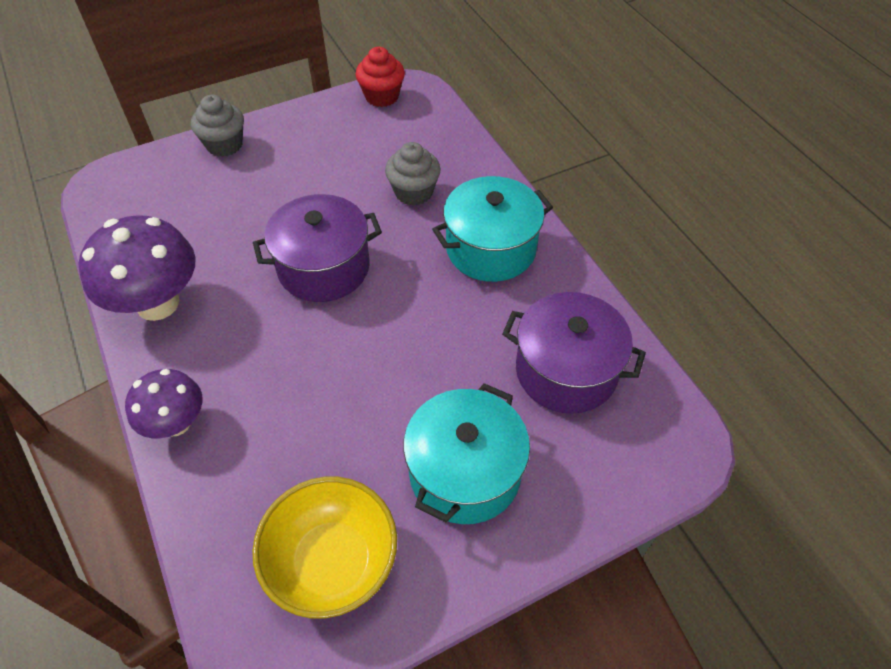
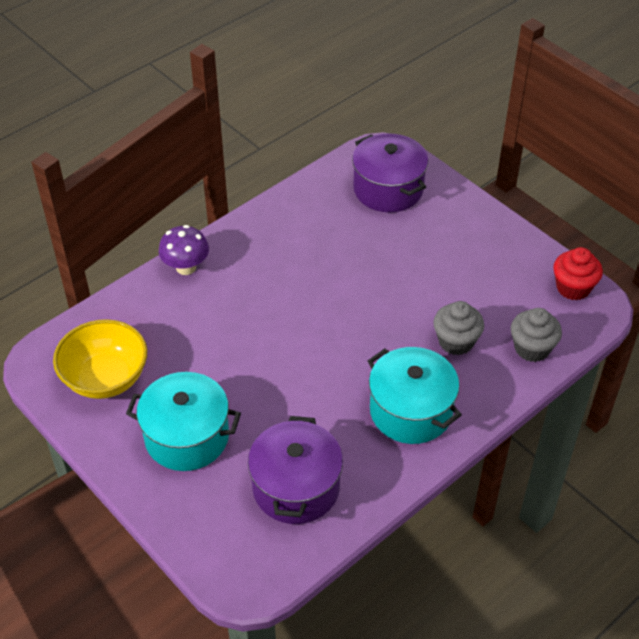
camera: 75 degrees right, 5 degrees down
(157, 303) = (280, 223): purple mushroom -> none
(224, 145) = (456, 203): grey cupcake -> grey cupcake (532, 348)
(323, 267) = (347, 305): purple pot -> purple pot (388, 189)

